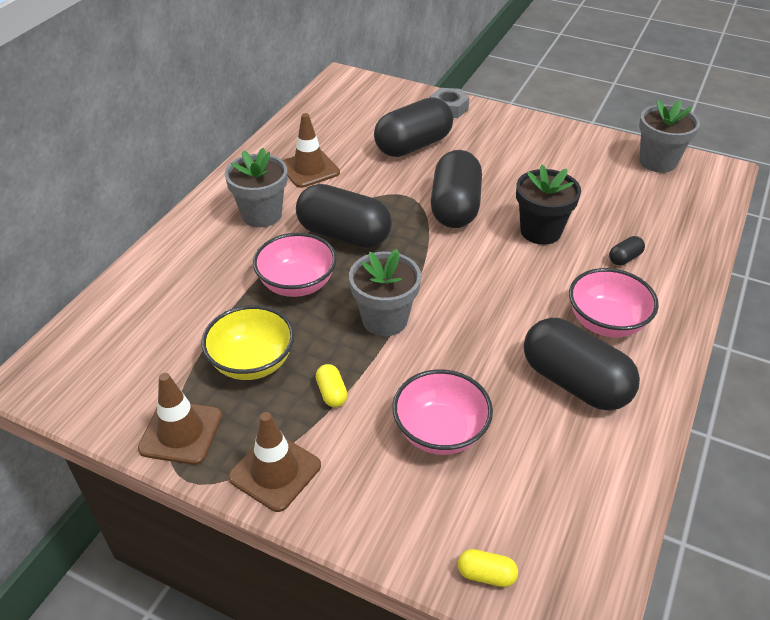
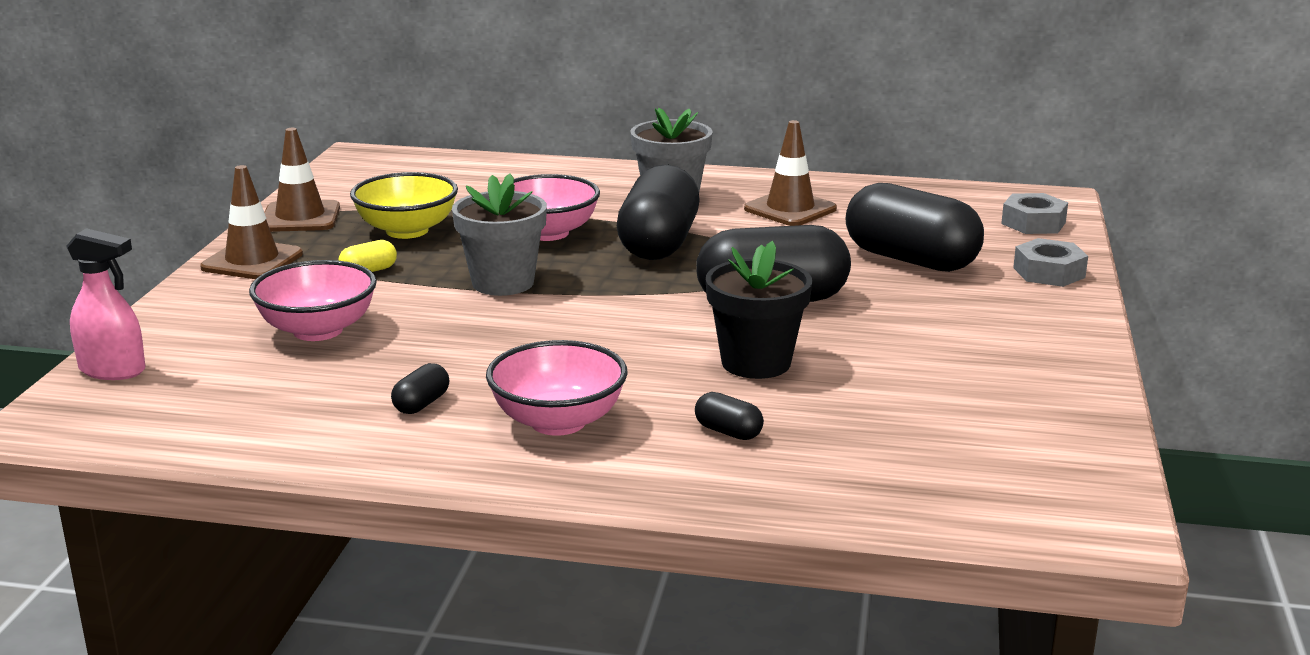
camera: 75 degrees right, 20 degrees down
(377, 93) = (1033, 223): none -> grey nut
(486, 575) = (113, 370): yellow capsule -> pink spray bottle
(574, 382) = (421, 404): black capsule -> black capsule, size x0.41
(657, 161) = (1067, 457): grey flower pot -> none

